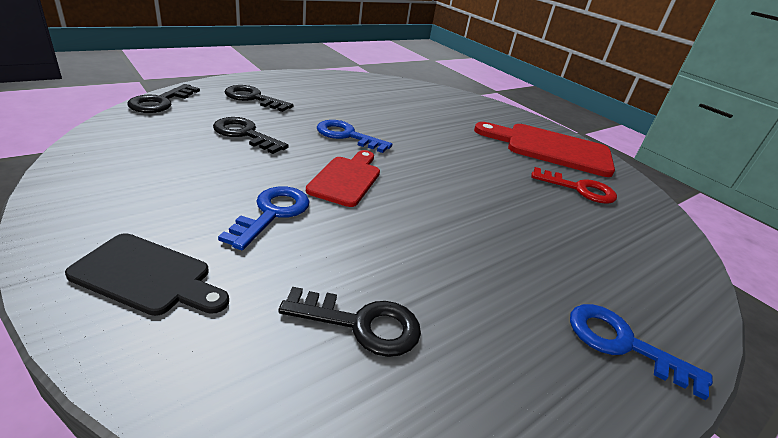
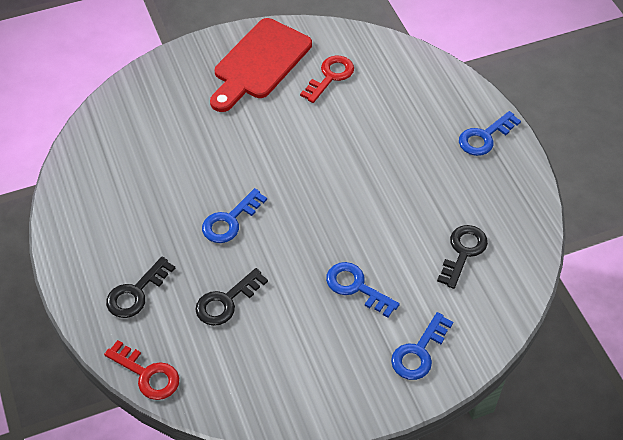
camera: 70 degrees left, 20 degrees up
(147, 276) = (418, 352): black cutting board -> blue key
(160, 102) = (148, 374): black key -> red key
(346, 179) = (309, 234): red cutting board -> none

